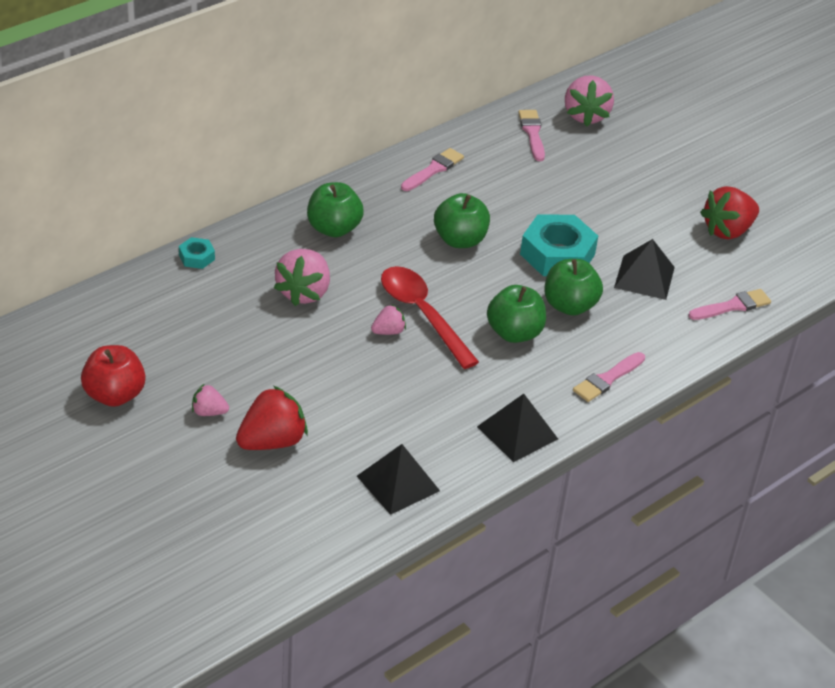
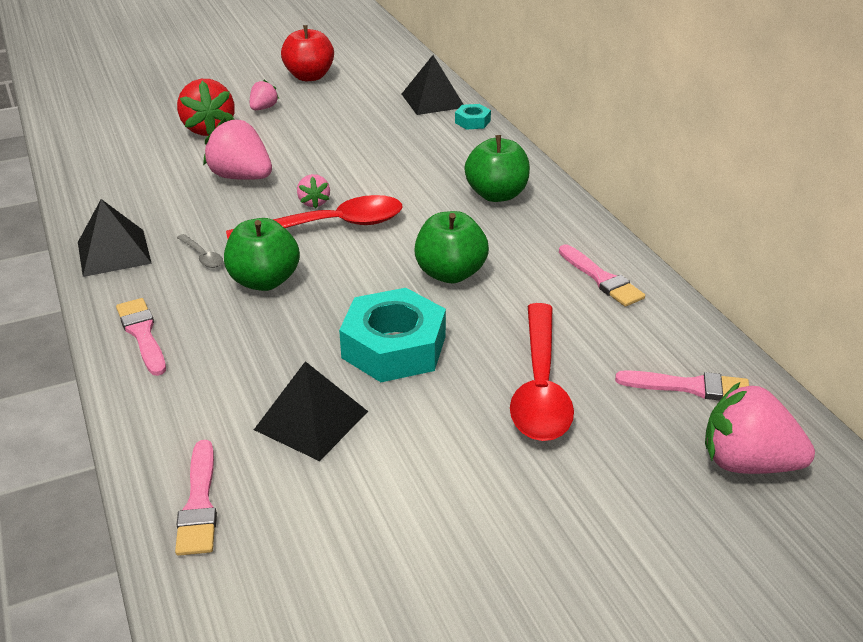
camera: 110 degrees right, 5 degrees down
(304, 292) = (397, 166): pink strawberry -> pink strawberry (241, 177)
(398, 483) = (109, 177): black pyramid -> black pyramid (433, 100)
(498, 377) = (202, 256): none -> grey spoon
(563, 189) = (540, 386): none -> red spoon
(569, 306) = (288, 334): green apple -> none
(727, 230) = (384, 563): red strawberry -> none

